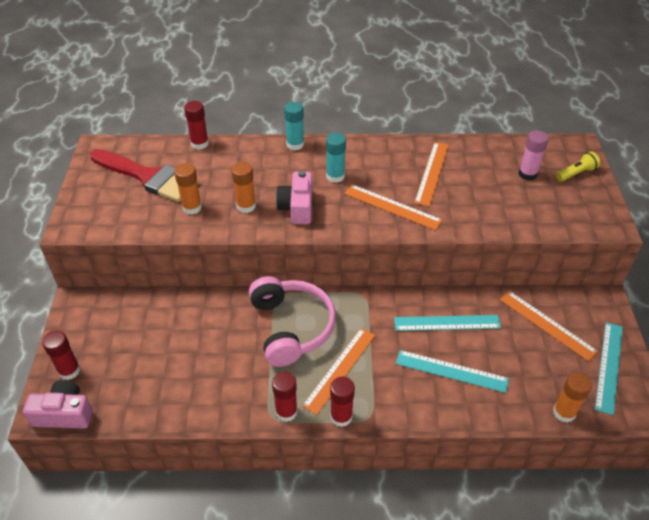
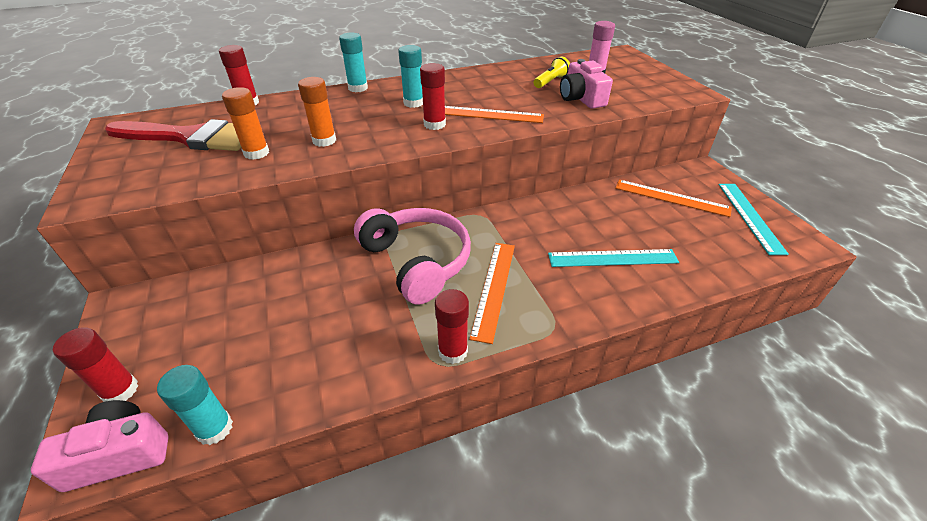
camera: 20 degrees left, 5 degrees down
(119, 415) = (214, 428): none -> turquoise glue stick
(297, 207) = (385, 131): pink camera -> pink camera (581, 98)
(341, 416) = (522, 337): red glue stick -> red glue stick (434, 124)
(432, 173) = (509, 86): orange ruler -> none
(447, 323) = (579, 218): turquoise ruler -> none
(564, 412) = (744, 265): orange glue stick -> none
(576, 173) = (635, 67): yellow flashlight -> yellow flashlight (550, 81)

